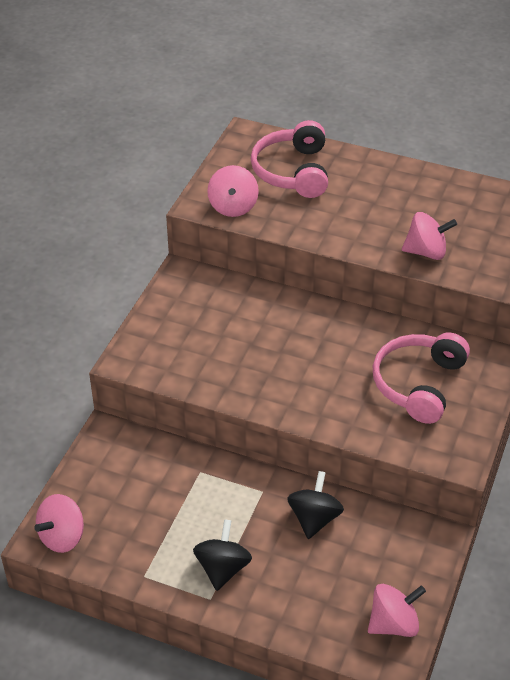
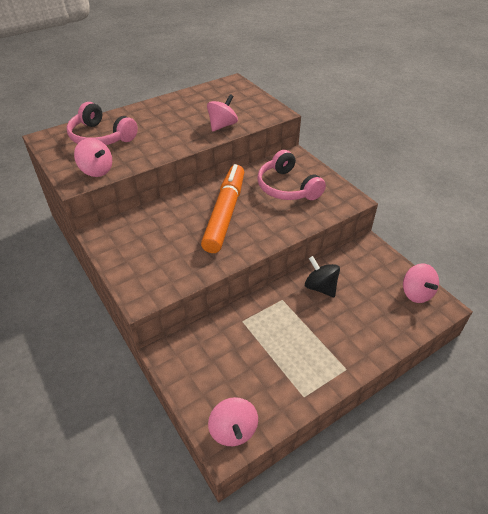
camera: 55 degrees left, 0 degrees up
(222, 568) = (327, 350): black spinning top -> none
(311, 353) = (225, 213): none -> orange marker
(393, 624) = (416, 293): pink spinning top -> pink spinning top turned 150 degrees clockwise

